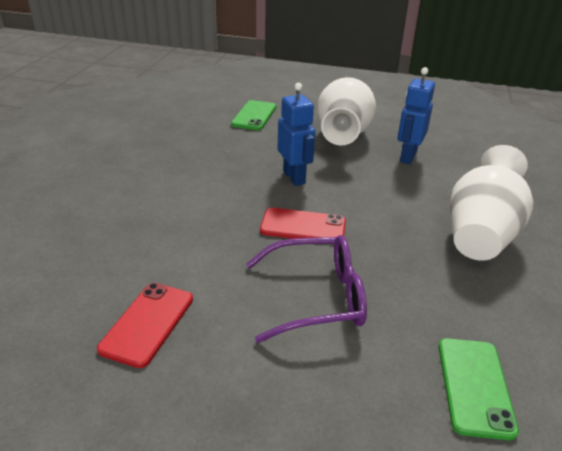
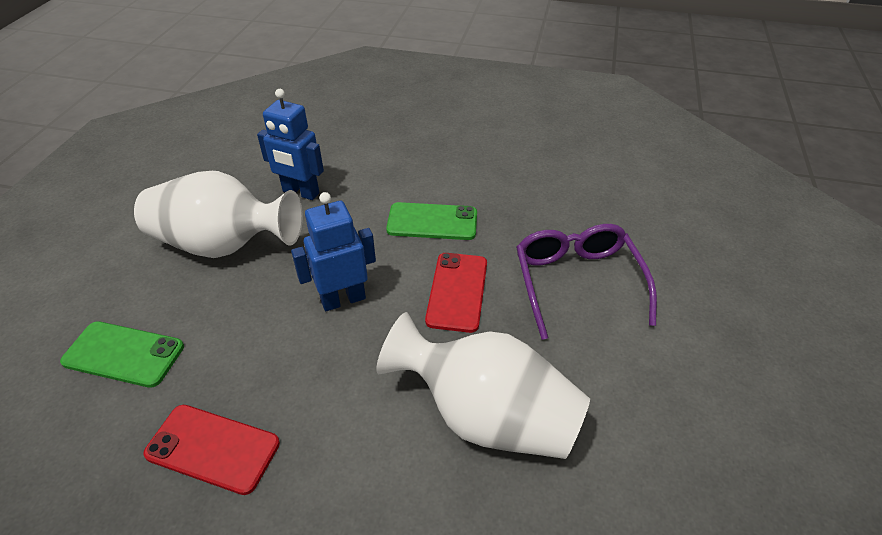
camera: 90 degrees left, 10 degrees up
(148, 323) = (660, 427): red phone -> red phone (213, 448)
(474, 386) = (648, 199): green phone -> green phone (432, 222)
(481, 234) = (456, 164): white vase -> white vase (487, 416)

